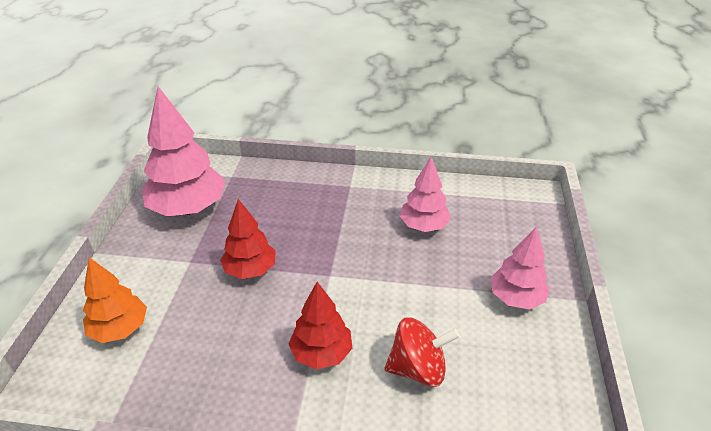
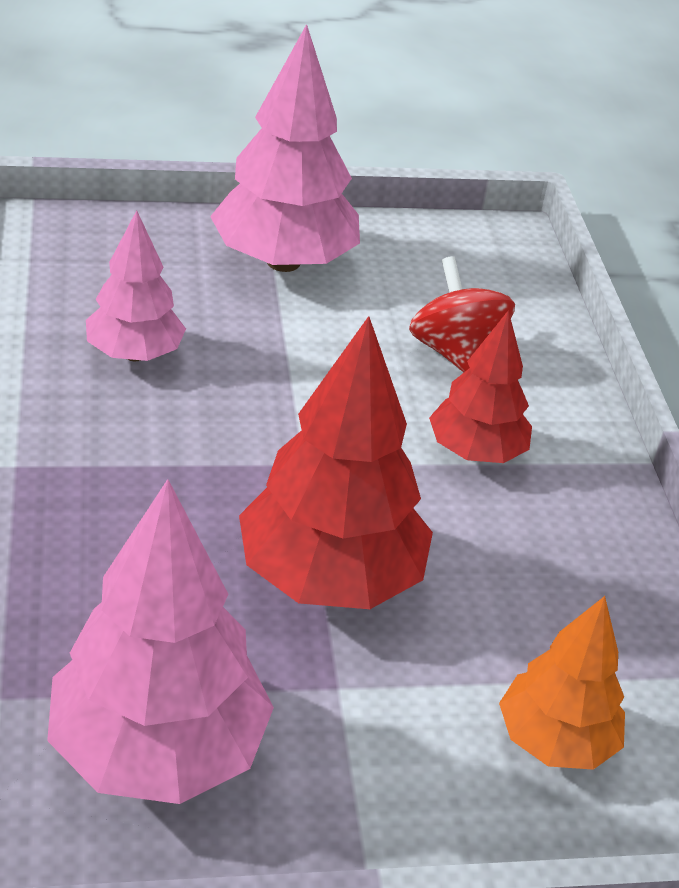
camera: 110 degrees left, 0 degrees up
(250, 270) = (330, 578): red tree -> red tree, size x1.66
(516, 298) = (283, 261): pink tree -> pink tree, size x1.66

